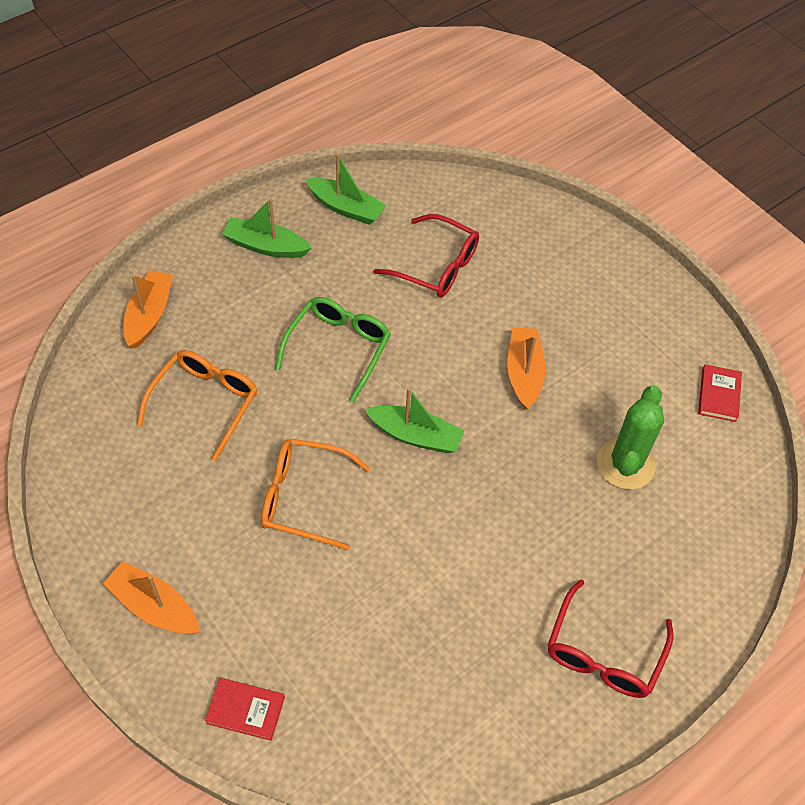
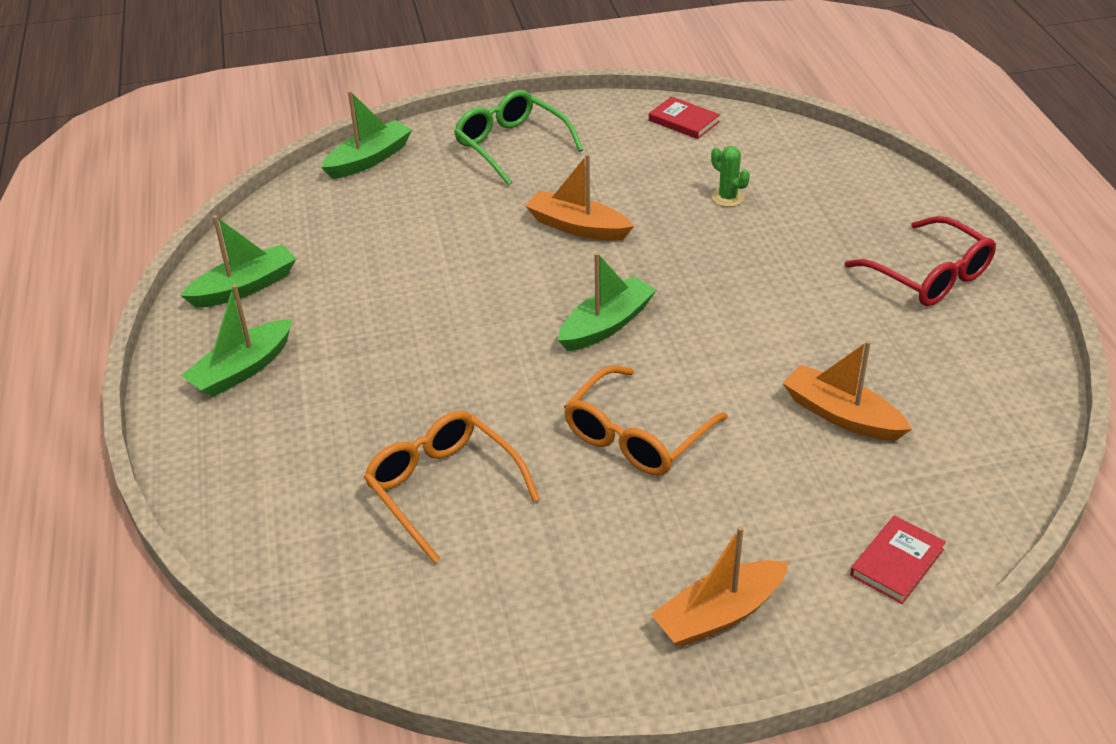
camera: 60 degrees left, 15 degrees down
(149, 315) = (261, 508): orange boat -> orange boat (841, 415)
(338, 348) = (445, 350): green glasses -> green glasses (511, 145)
(436, 266) = (390, 244): red glasses -> none
(530, 209) = (369, 159): none -> green boat
(625, 464) = (727, 198): green cactus -> green cactus, size x0.51

